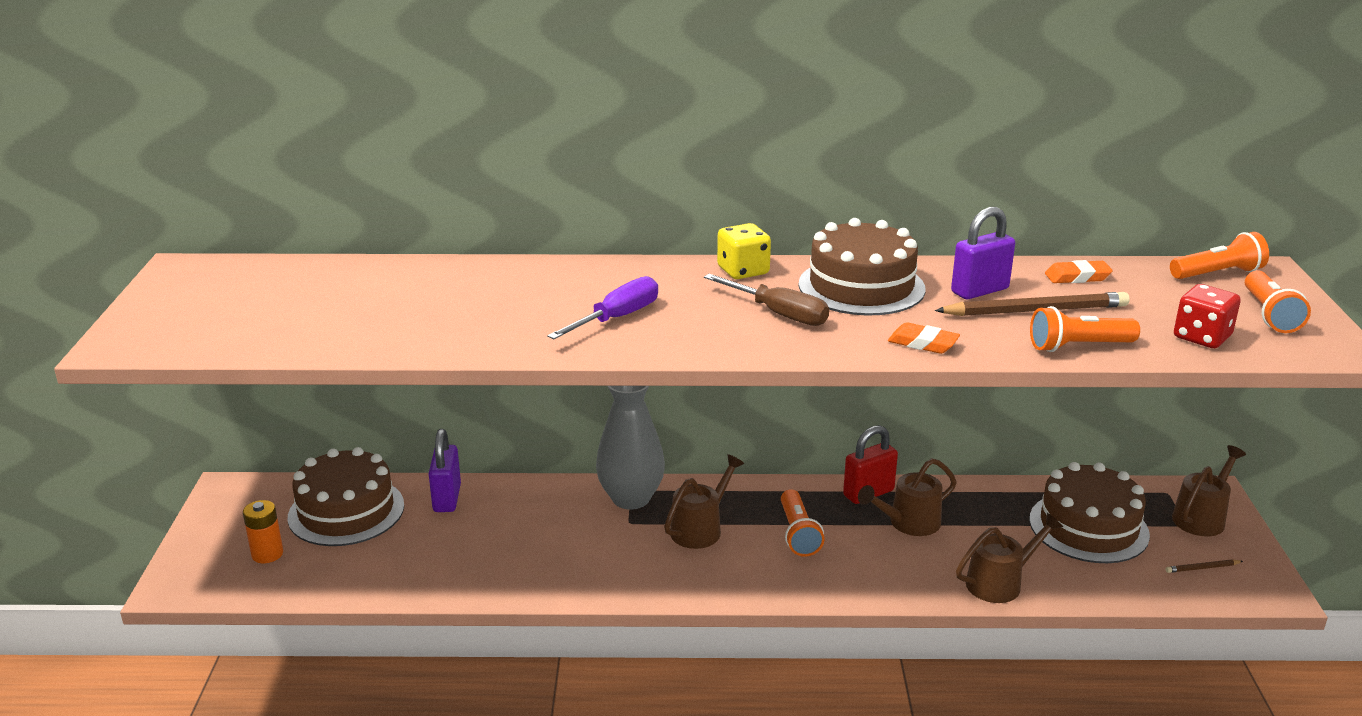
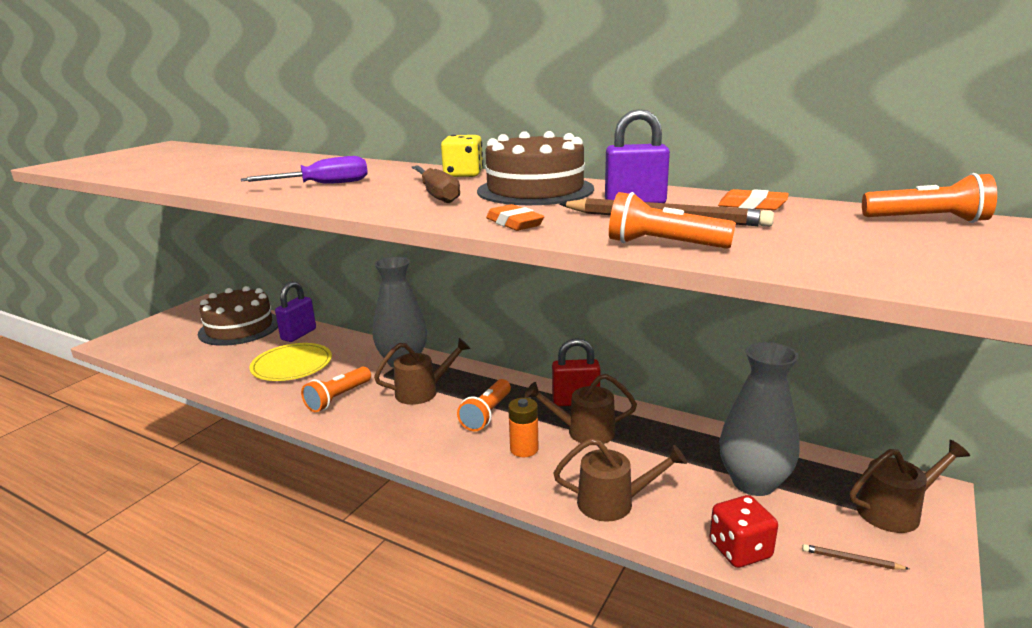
camera: 30 degrees right, 5 degrees down
(267, 554) = (171, 339): orange battery -> orange battery (524, 449)
(499, 542) = (292, 365): none -> yellow plate
(1088, 527) = (753, 482): brown cake -> grey vase
(1202, 337) = (826, 258): red dice -> red dice (740, 550)
(1269, 315) = (951, 254): orange flashlight -> orange flashlight (338, 398)

